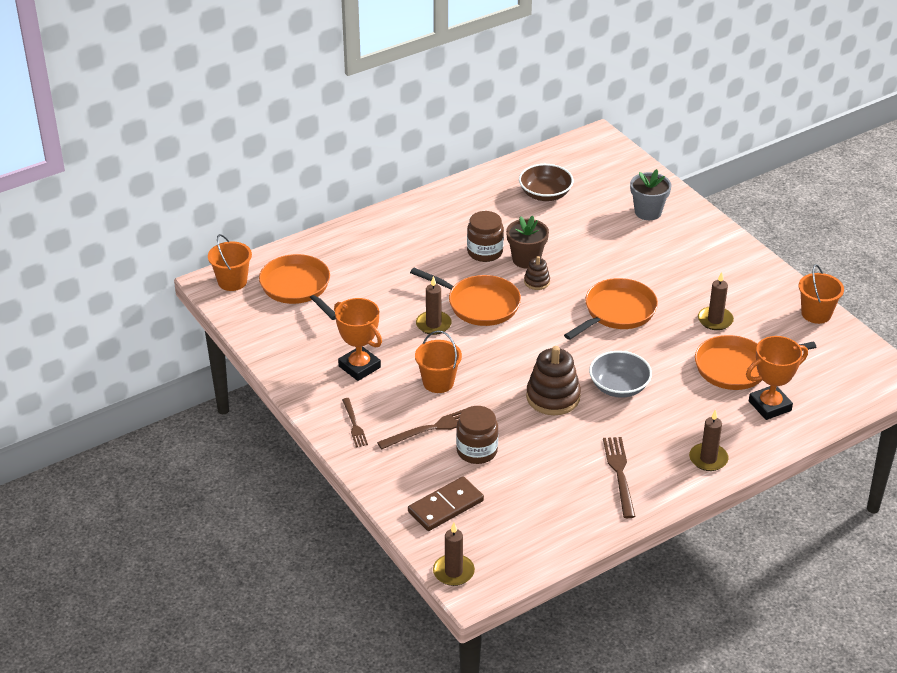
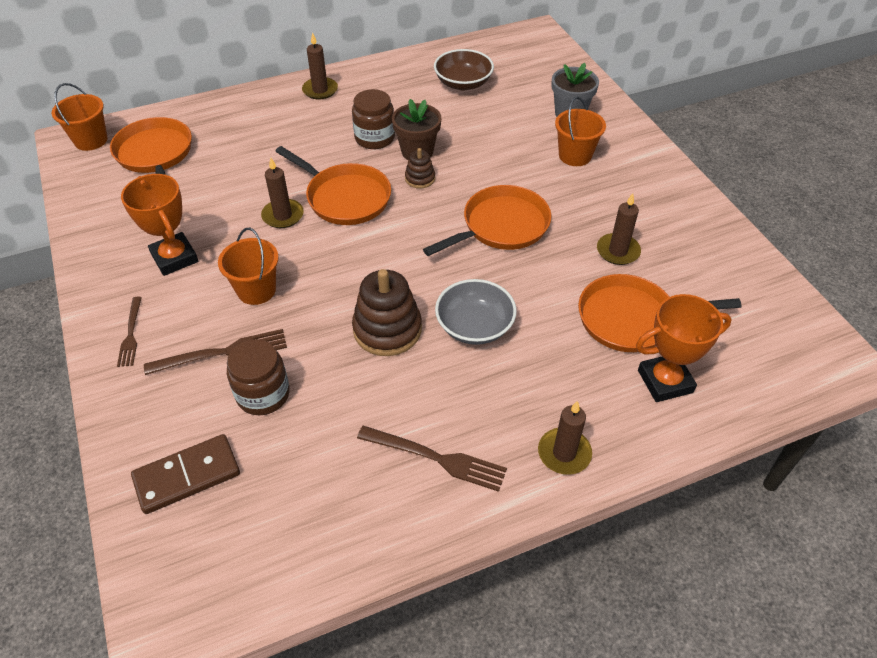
camera: 10 degrees right, 10 degrees up
(453, 572) = (149, 593): brown candle -> brown candle (320, 90)
(619, 473) = (436, 458): brown fork -> brown fork turned 105 degrees clockwise
(816, 314) = (746, 258): orange bucket -> orange bucket (575, 155)

